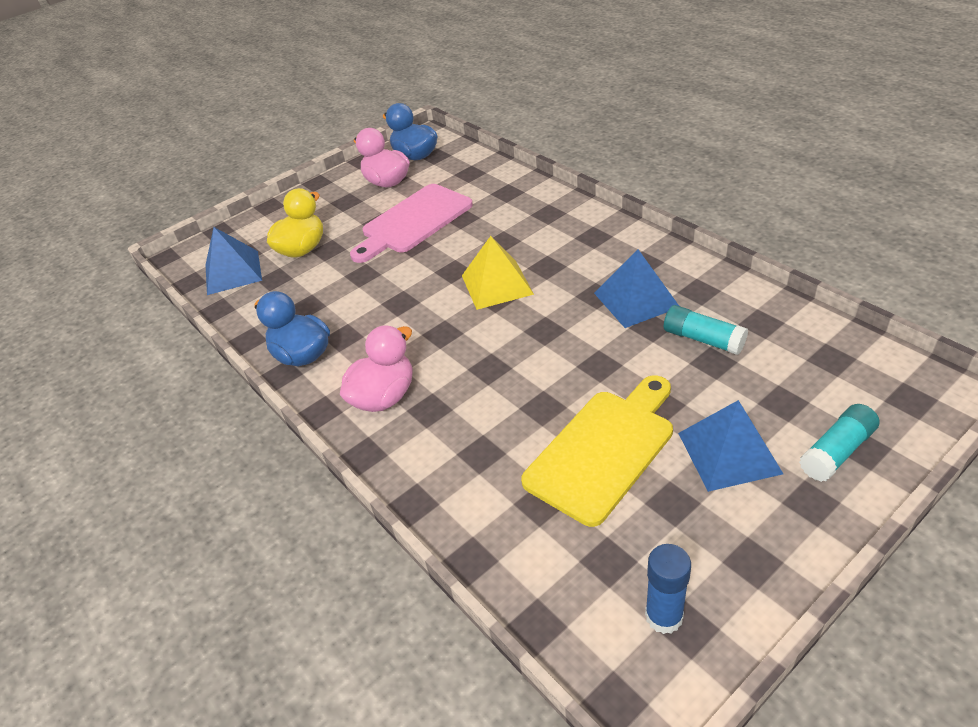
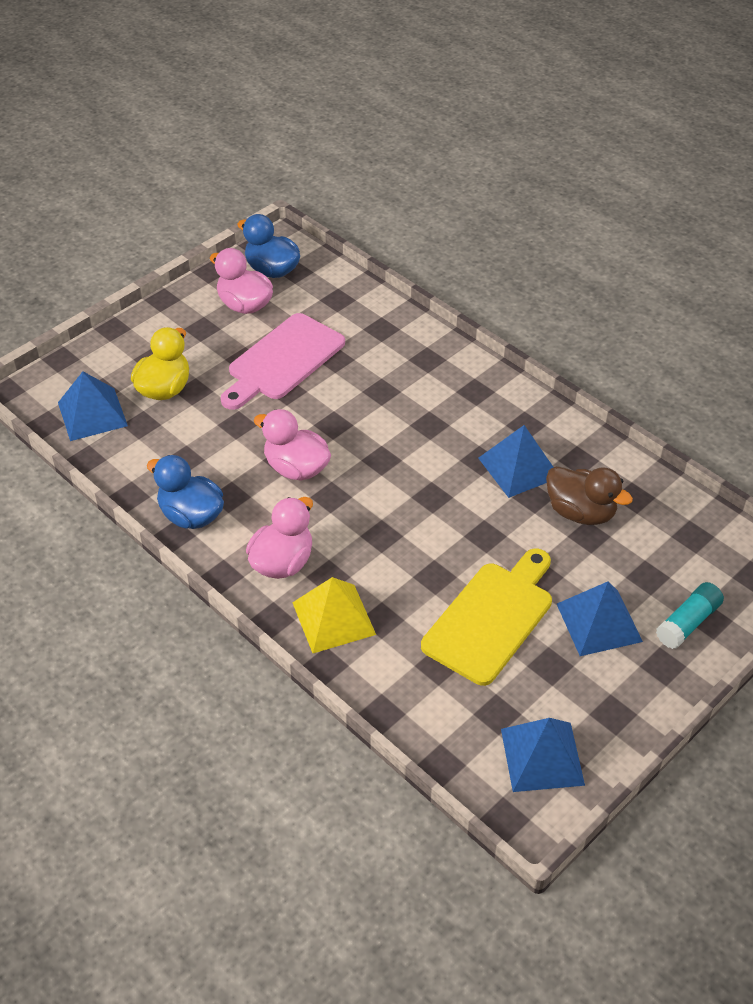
camera: 10 degrees left, 5 degrees up
(411, 309) = (296, 468): none -> pink duck
(497, 284) = (380, 443): yellow pyramid -> yellow pyramid (333, 618)
(664, 616) = (542, 756): blue glue stick -> blue pyramid
(703, 339) = (580, 512): turquoise glue stick -> brown duck

